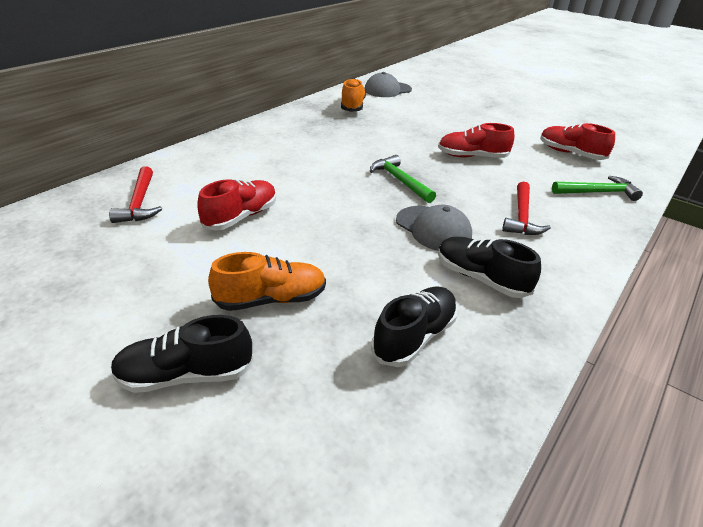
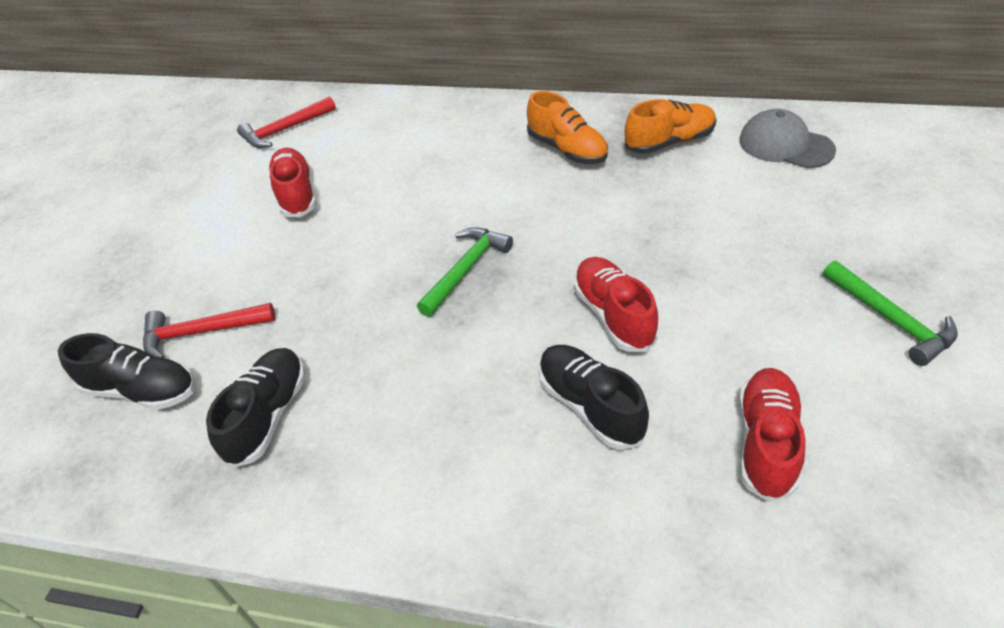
camera: 70 degrees right, 10 degrees up
(185, 375) = (61, 273): black shoe -> black shoe (590, 406)
(241, 217) = (296, 194): red shoe -> red shoe turned 120 degrees counterclockwise
(271, 299) = (168, 274): orange shoe -> orange shoe (567, 150)
(433, 229) = (359, 340): grey cap -> none
(522, 216) = (452, 421): red hammer -> red hammer (201, 332)
(597, 192) = (619, 511): green hammer -> green hammer (891, 319)

